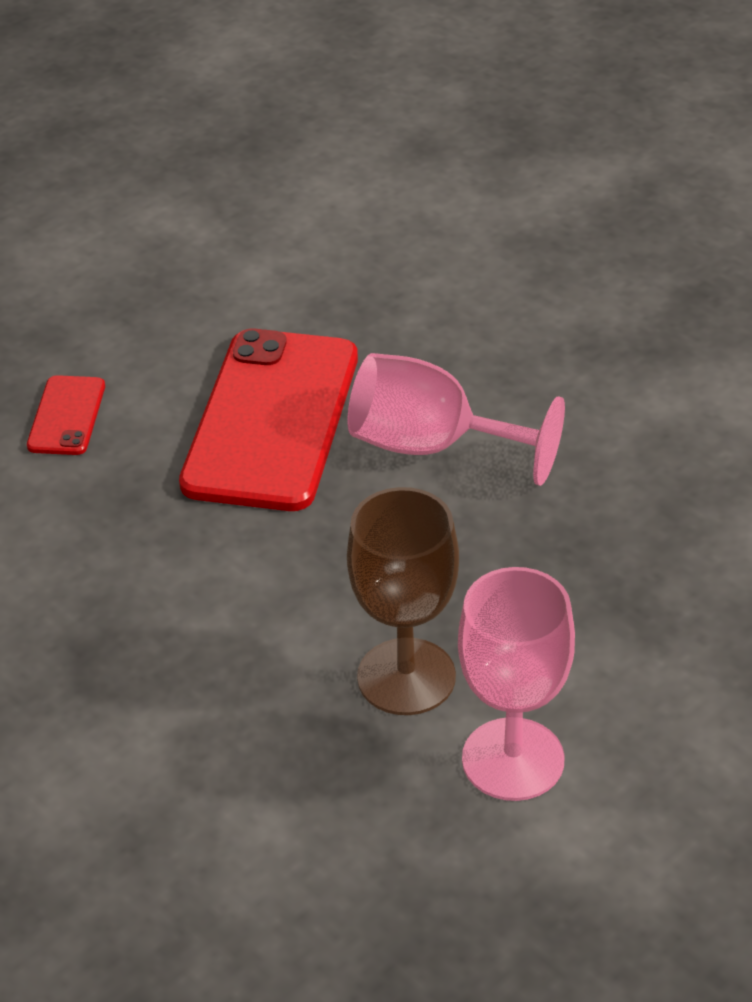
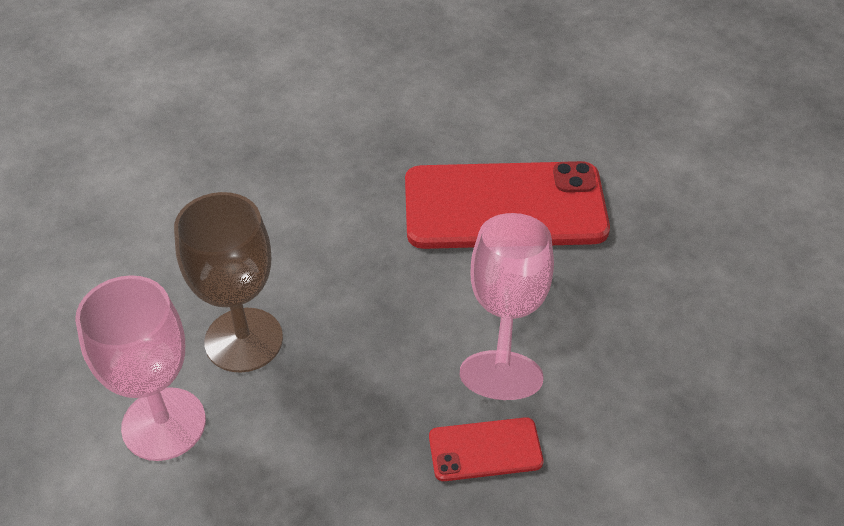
camera: 75 degrees right, 5 degrees up
(67, 416) = (471, 99): red phone -> red phone (485, 450)

